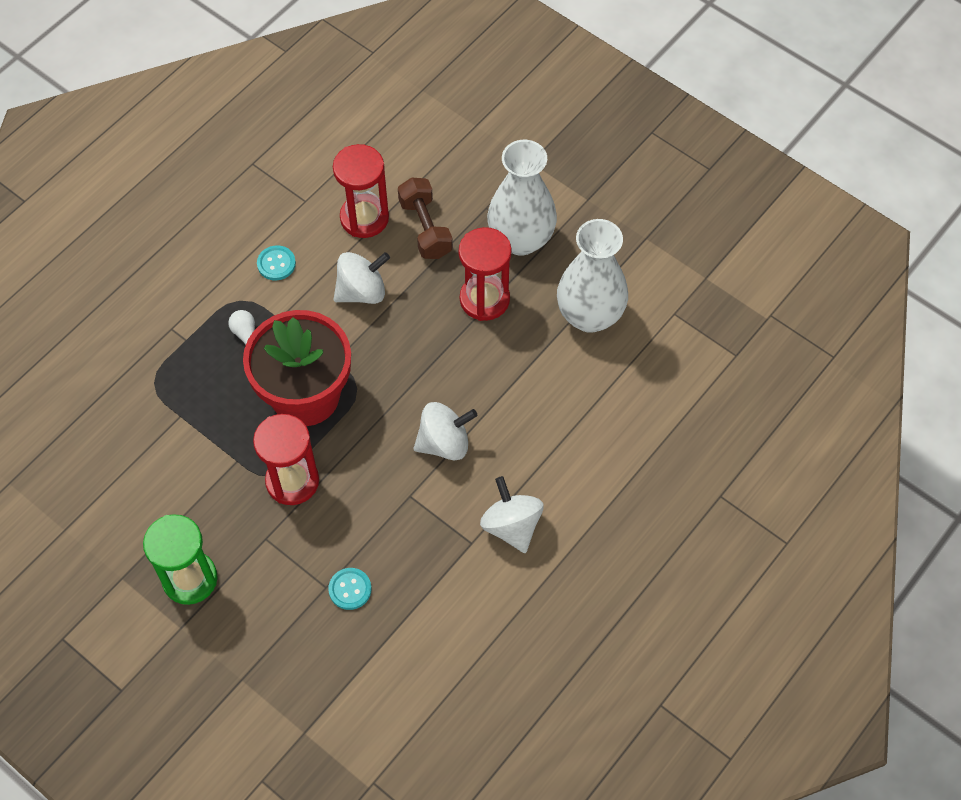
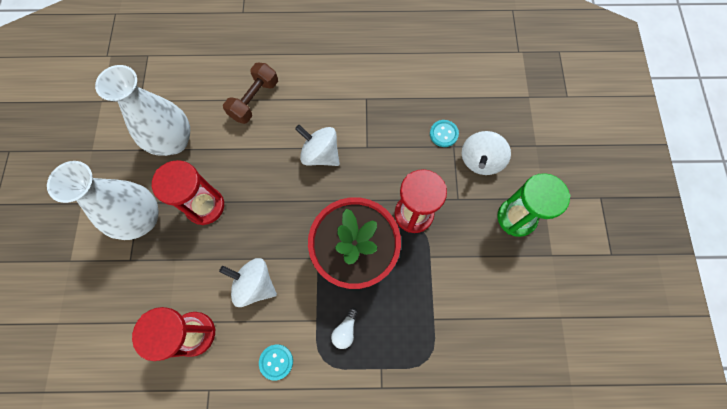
camera: 130 degrees left, 10 degrees up
(425, 228) = (174, 285): brown dumbbell -> brown dumbbell (254, 100)
(511, 526) = (340, 87): white spinning top -> white spinning top (480, 160)

